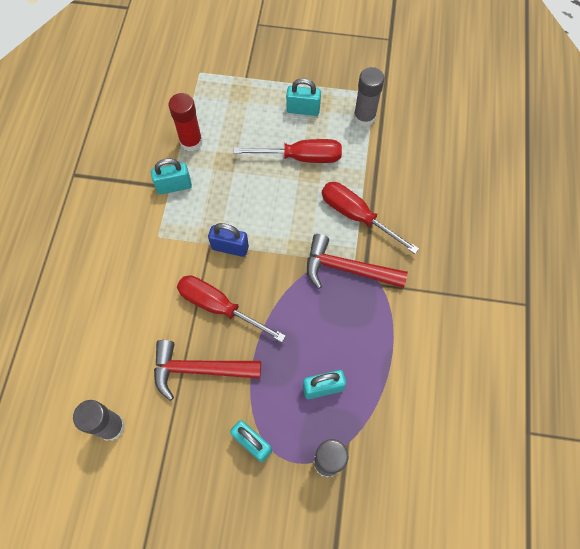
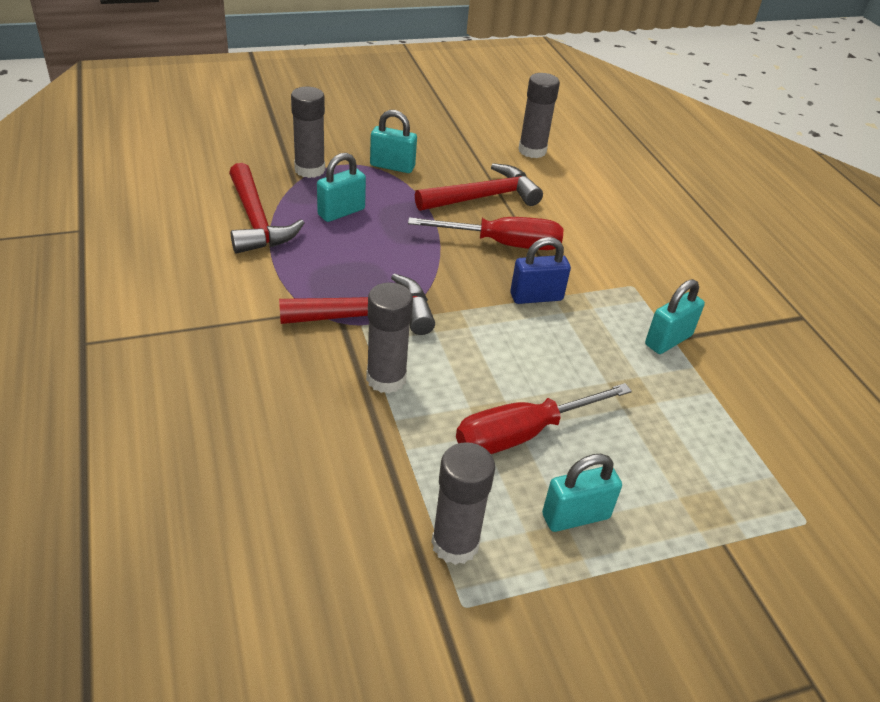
camera: 150 degrees right, 25 degrees down
(191, 141) = (704, 402): red glue stick -> none
(356, 216) = (386, 379): red screwdriver -> grey glue stick
(392, 398) = (256, 221): none -> red hammer

